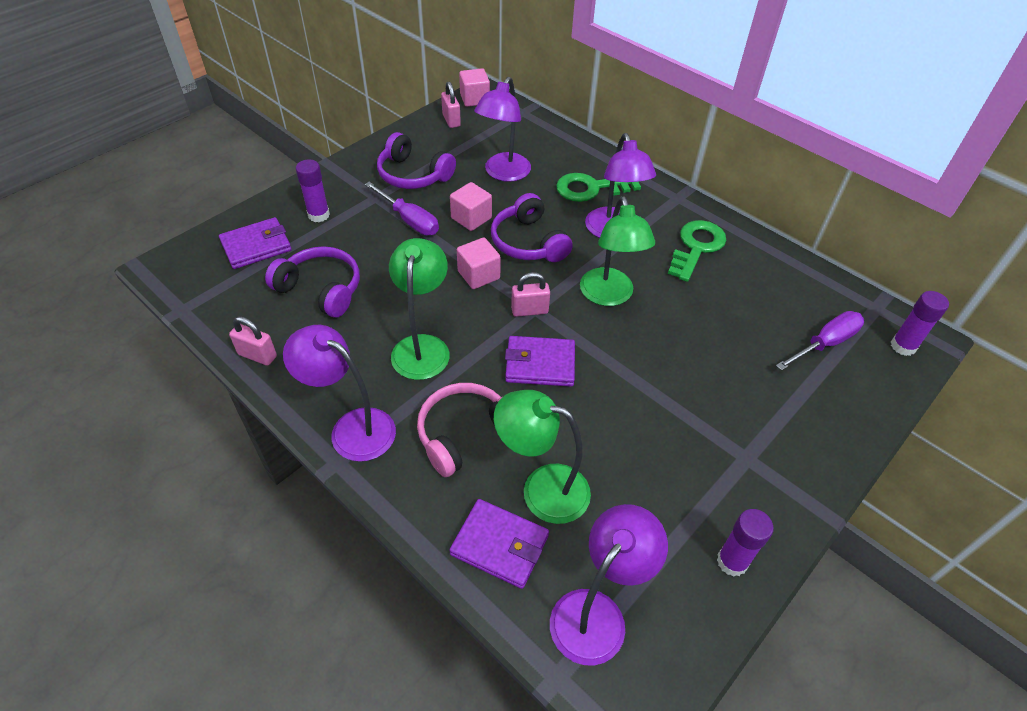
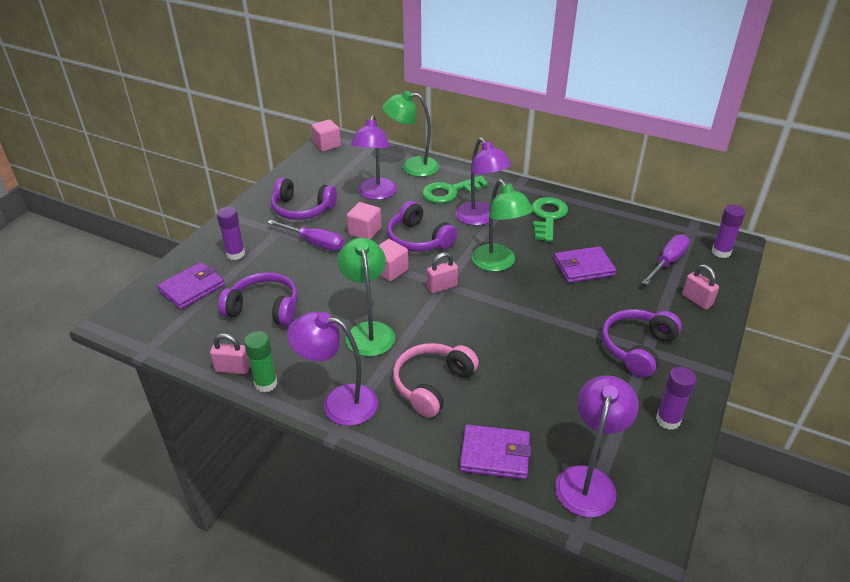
camera: 15 degrees left, 10 degrees down
(284, 383) = (266, 383): none -> green glue stick
(451, 120) = (315, 164): pink padlock -> pink padlock (696, 300)
(540, 364) = (467, 322): purple wallet -> purple wallet (583, 267)
(542, 489) = (509, 407): green lamp -> green lamp (412, 167)
(734, 451) = (637, 348): none -> purple headphones

